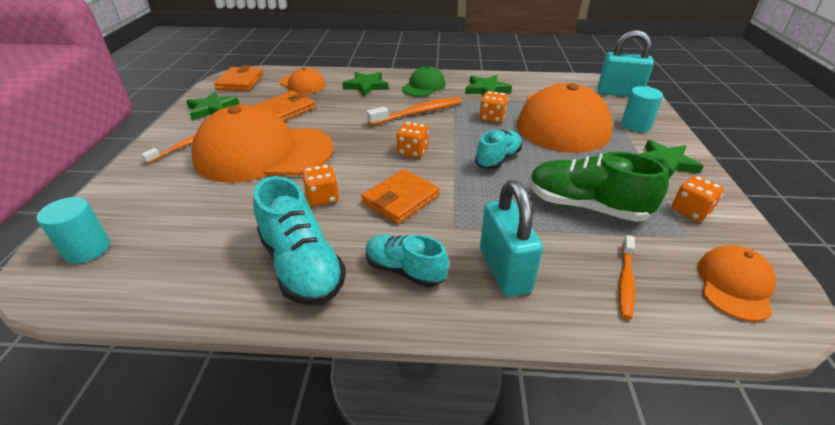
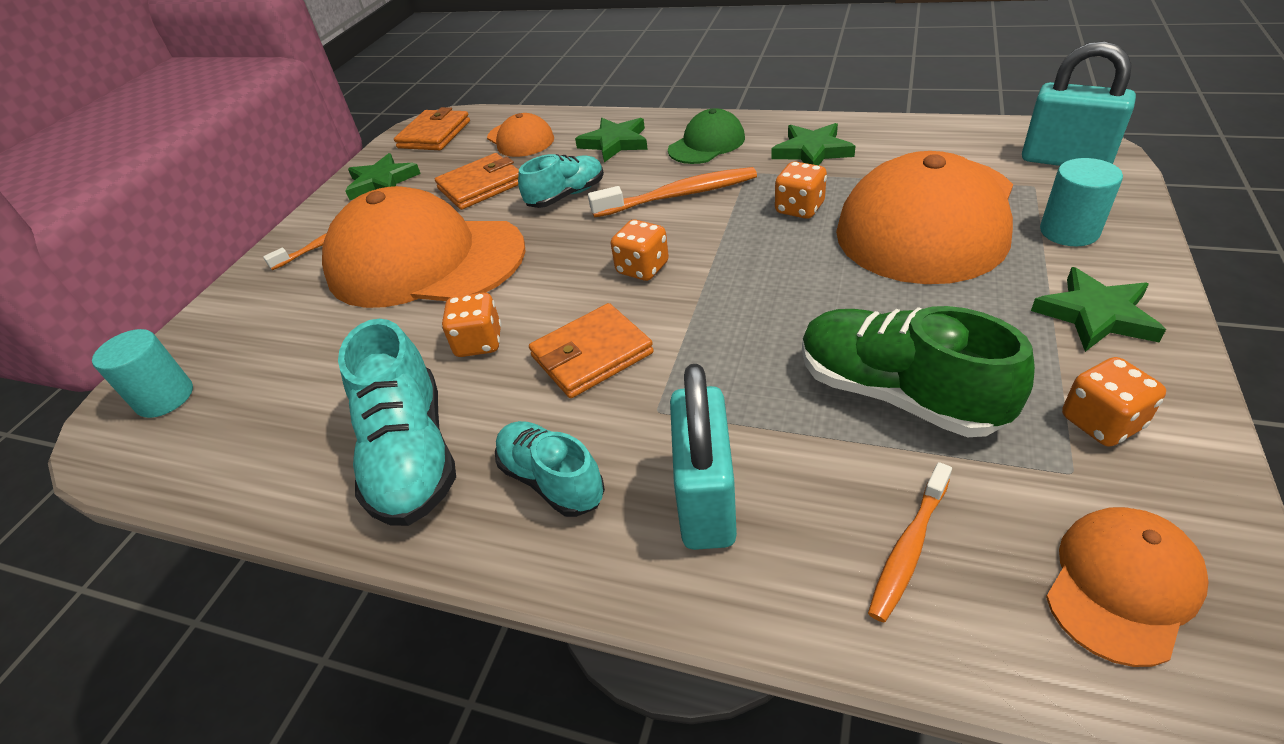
camera: 20 degrees right, 5 degrees up
(498, 159) = (777, 290): turquoise shoe -> turquoise shoe (566, 196)

